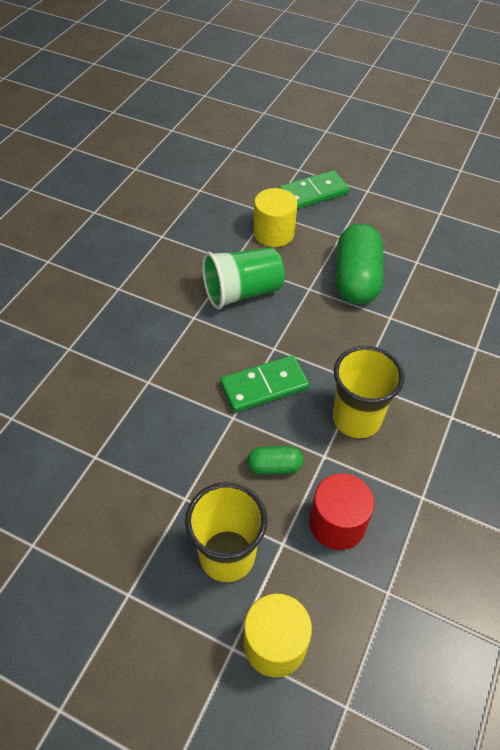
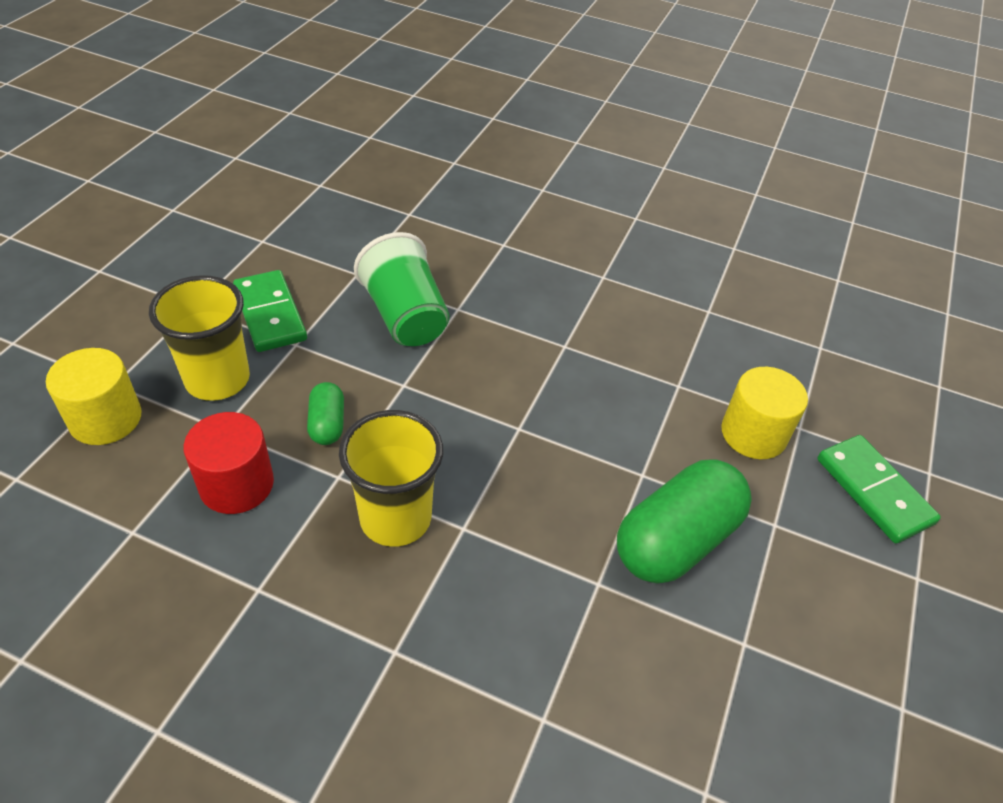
camera: 85 degrees right, 5 degrees down
(242, 292) = (619, 395): green cup -> green cup (405, 316)
(264, 386) = (452, 416): green domino -> green domino (270, 314)
(356, 279) = (676, 540): green capsule -> green capsule turned 45 degrees counterclockwise

